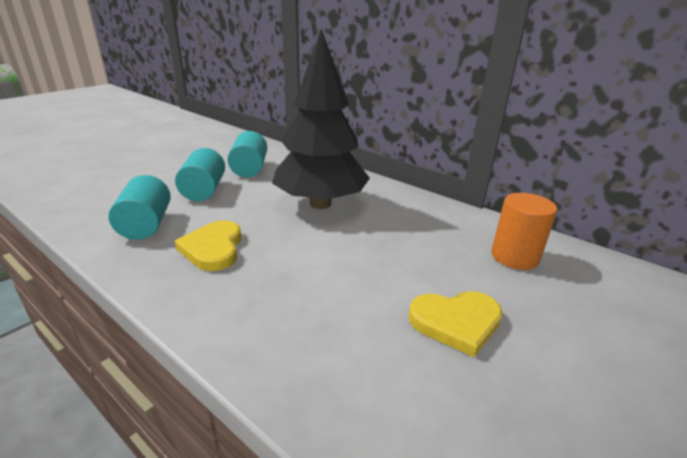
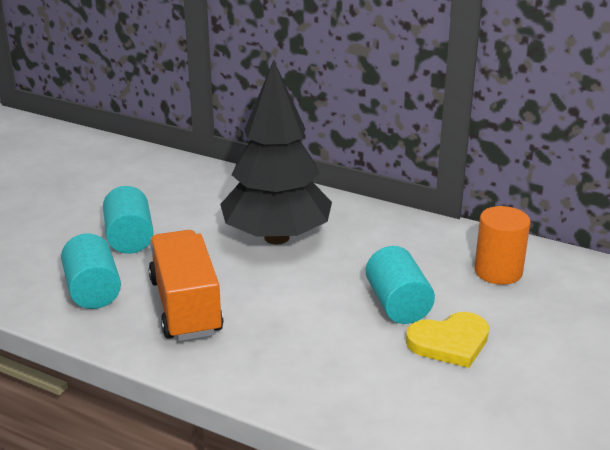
camera: 10 degrees left, 0 degrees up
(213, 248) = (186, 306): yellow heart -> orange truck
(249, 169) = (167, 200): turquoise cylinder -> turquoise cylinder (398, 304)

